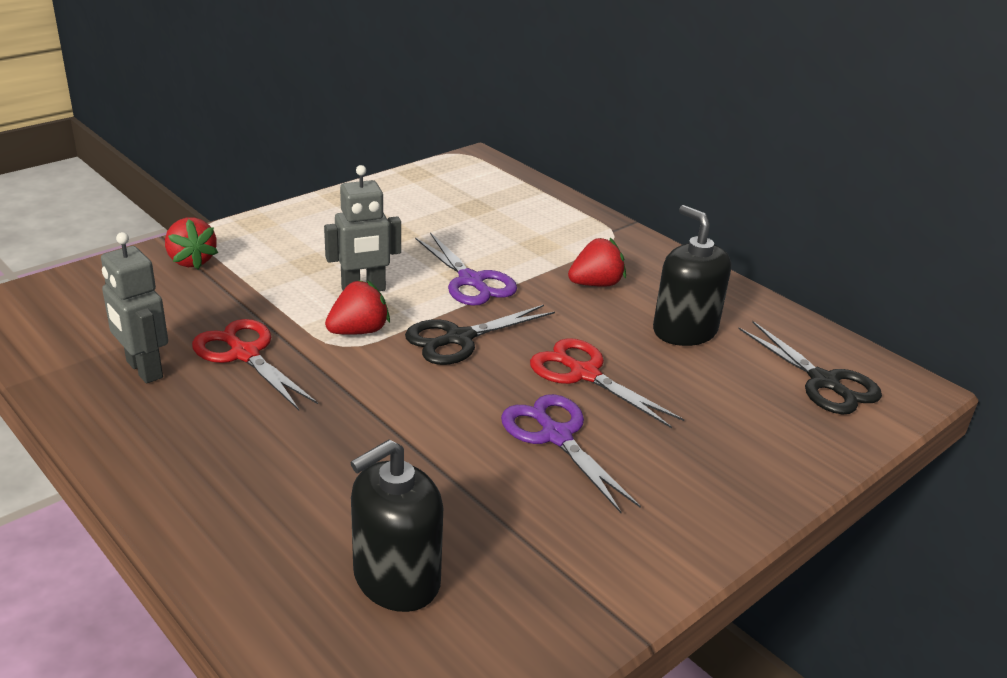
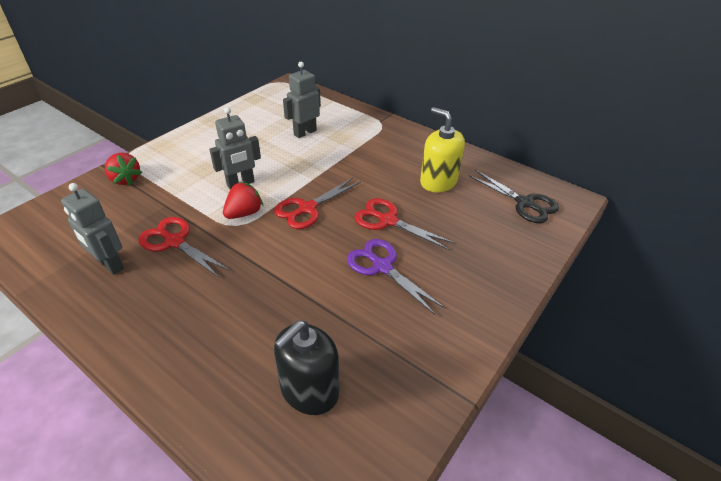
camera: 10 degrees left, 10 degrees up
(459, 339) = (307, 208): black scissors -> red scissors
(471, 281) = (305, 167): purple scissors -> none
(483, 231) = (305, 132): none -> grey robot
(595, 284) = (379, 158): red strawberry -> none
(684, 330) = (438, 182): black soap dispenser -> yellow soap dispenser

